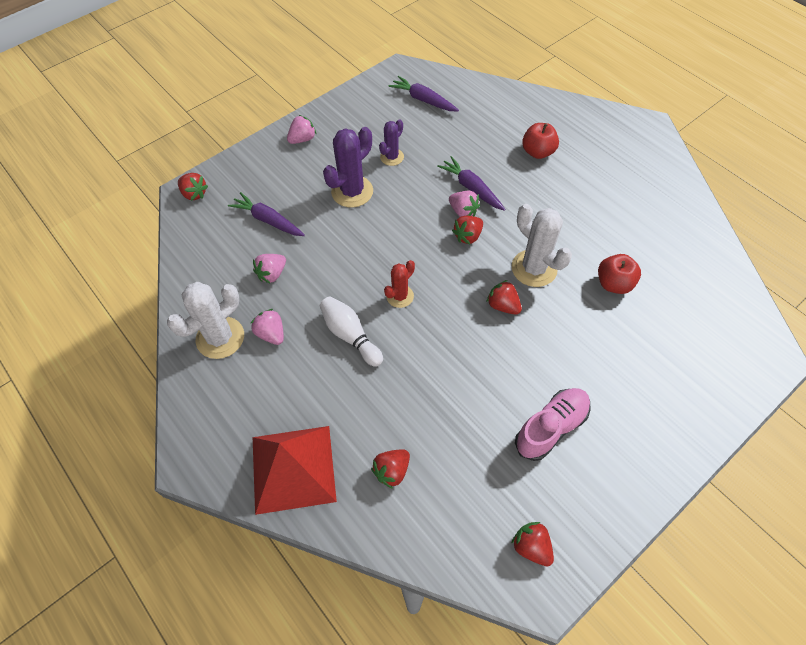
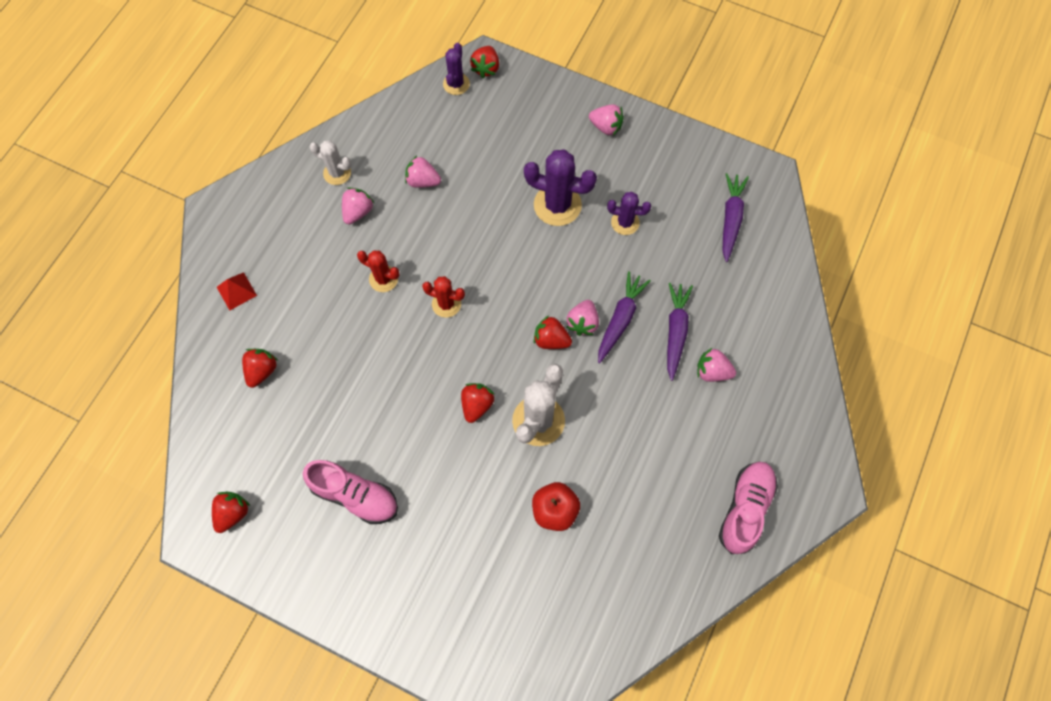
camera: 65 degrees right, 10 degrees up
(194, 219) = (456, 84): none -> purple cactus
(220, 338) = (337, 173): white cactus -> white cactus, size x0.59
(268, 220) = (484, 147): purple carrot -> purple carrot (675, 332)
(293, 468) = (236, 291): red pyramid -> red pyramid, size x0.42
(350, 335) = (383, 279): white bowling pin -> red cactus
(392, 471) = (262, 371): red strawberry -> red strawberry turned 90 degrees clockwise
(537, 152) = (712, 371): red apple -> pink strawberry
(649, 172) = (745, 509): none -> pink shoe

